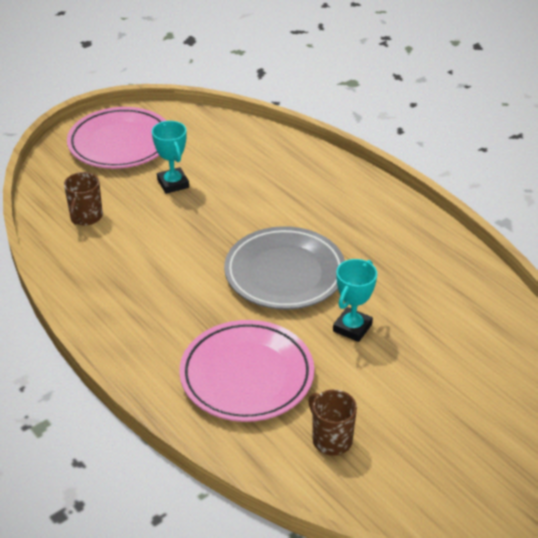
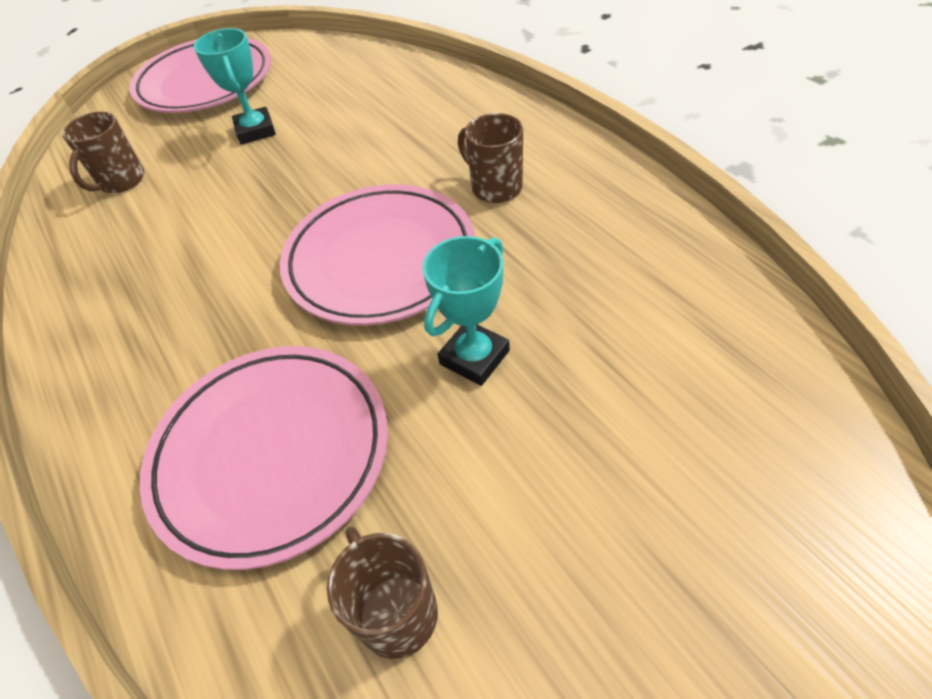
camera: 10 degrees right, 10 degrees up
(284, 273) = (380, 260): grey plate -> pink plate
(350, 230) = (495, 187): none -> brown mug

